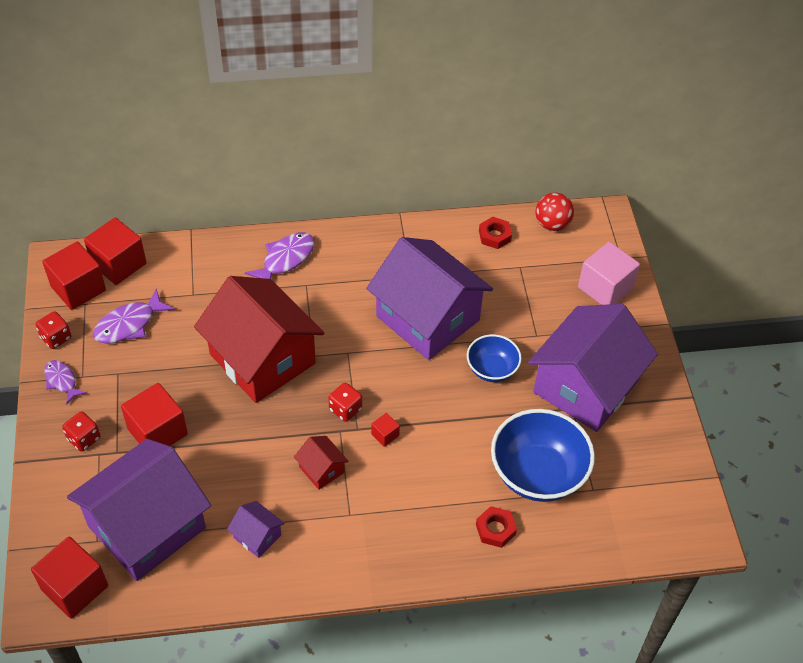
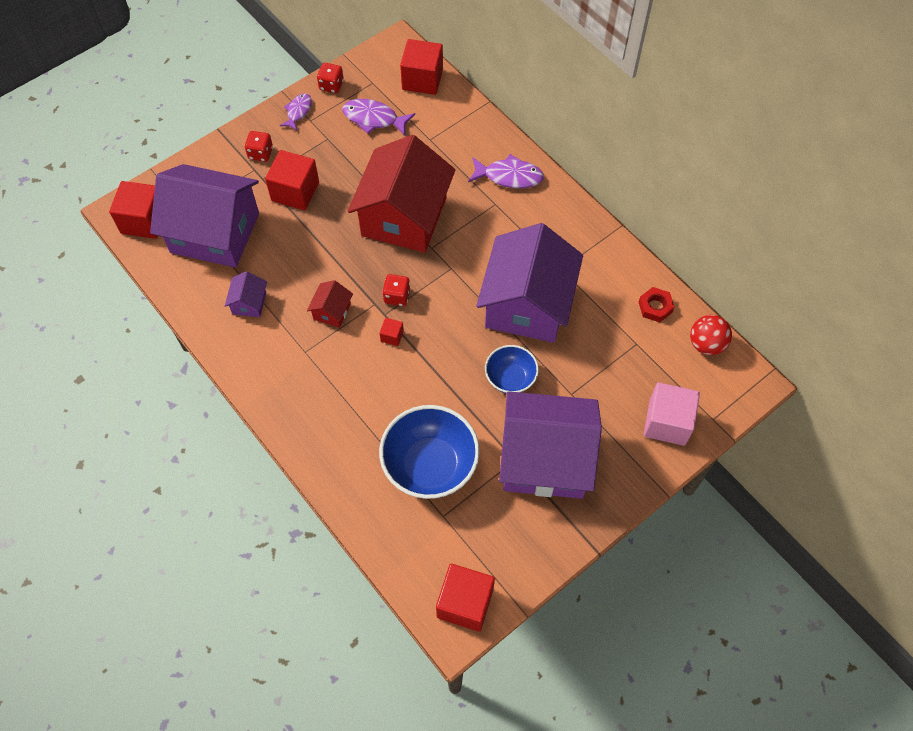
camera: 60 degrees right, 10 degrees up
(78, 288) = (382, 70): red cube -> red cube (465, 603)
(495, 529) = (356, 460): red nut -> none

